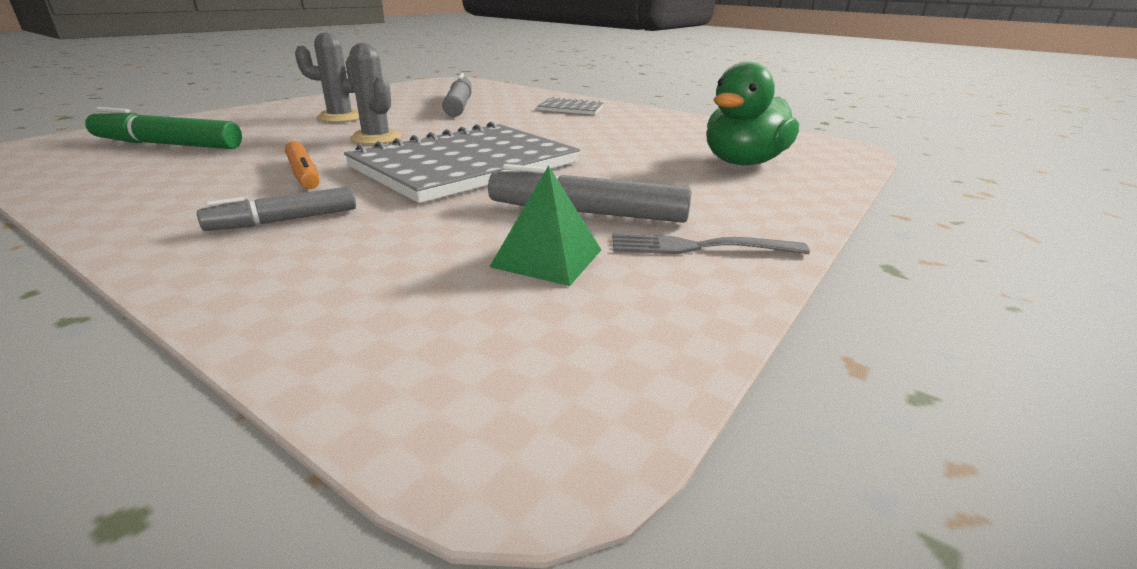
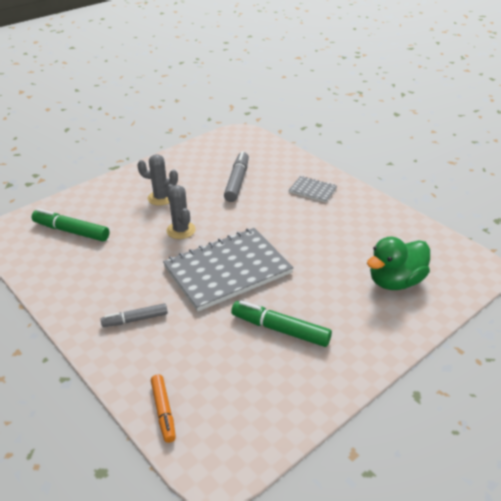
camera: 15 degrees right, 10 degrees up
(303, 174) = (142, 273): orange marker -> orange marker (163, 411)
(547, 258) = (249, 366): green pyramid -> none
(587, 213) = (280, 329): grey marker -> green marker
(700, 247) = (325, 367): grey fork -> none

